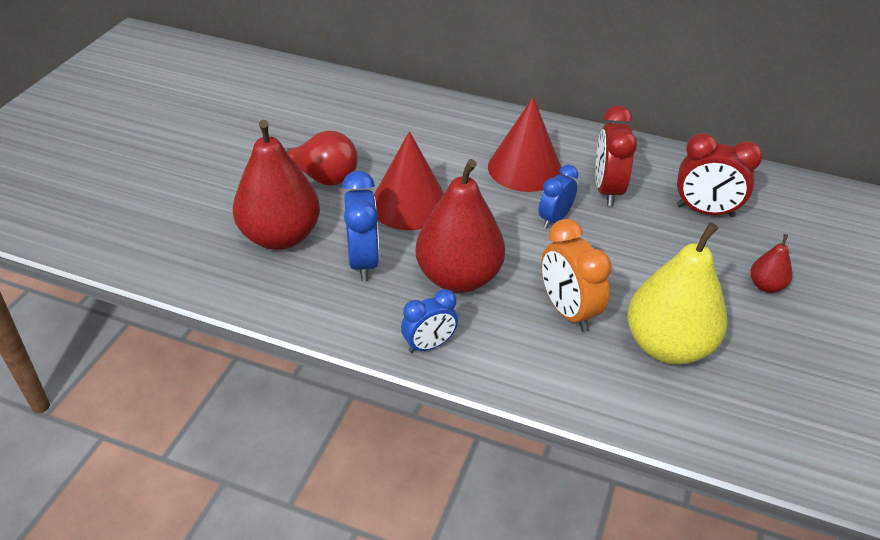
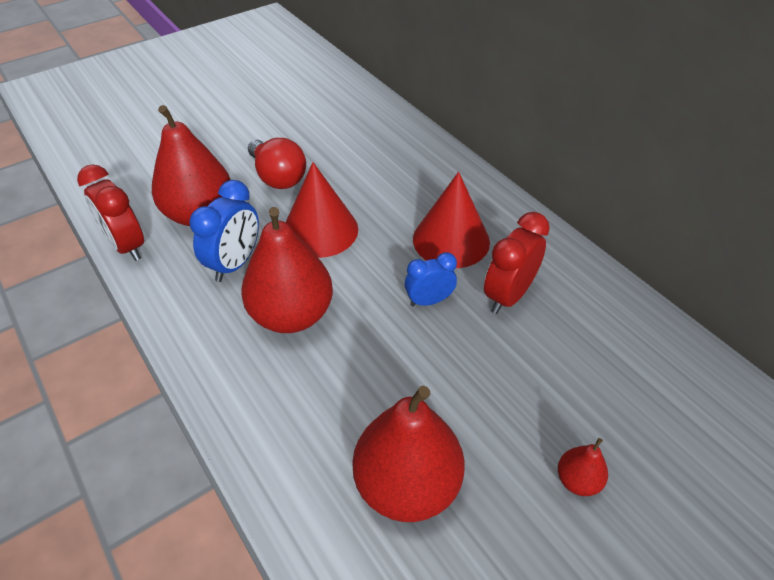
camera: 35 degrees right, 5 degrees up
(429, 345) = (208, 363): blue clock -> none
(568, 311) = (350, 396): orange clock -> none
(667, 346) = (407, 485): yellow pear -> red pear
(705, 211) = (590, 364): red clock -> red clock (127, 246)

